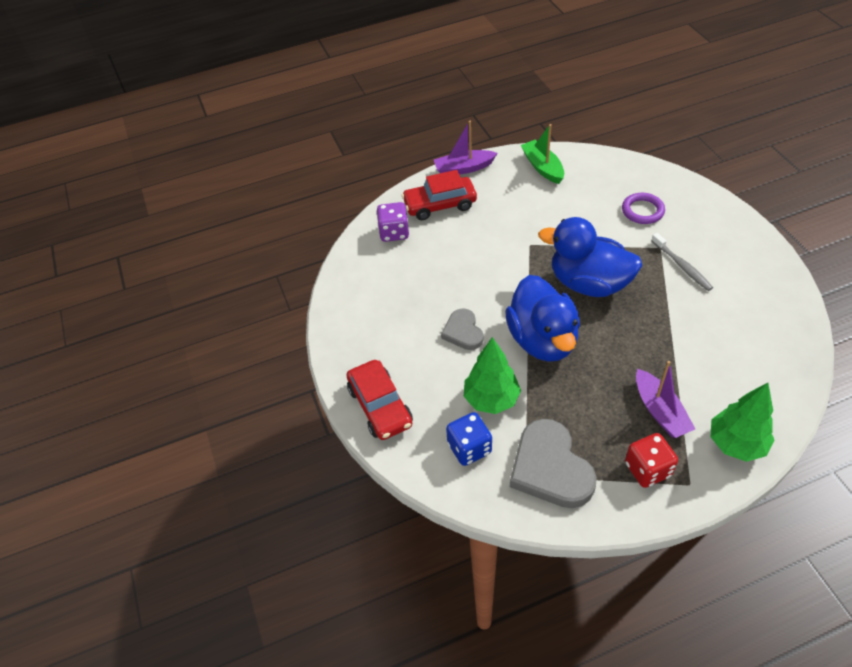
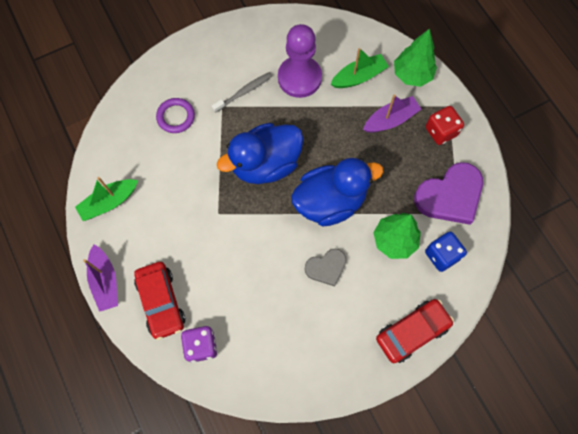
camera: 100 degrees left, 20 degrees up
(550, 468) = (450, 196): grey heart -> purple heart
(589, 283) = (265, 164): blue duck -> blue duck turned 45 degrees clockwise
(710, 318) = (299, 78): none -> purple pawn
(722, 381) = (359, 77): none -> green boat

